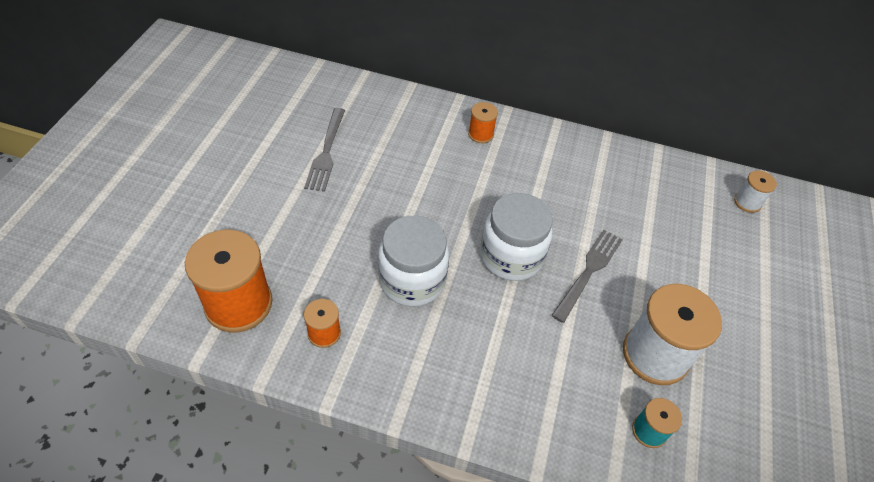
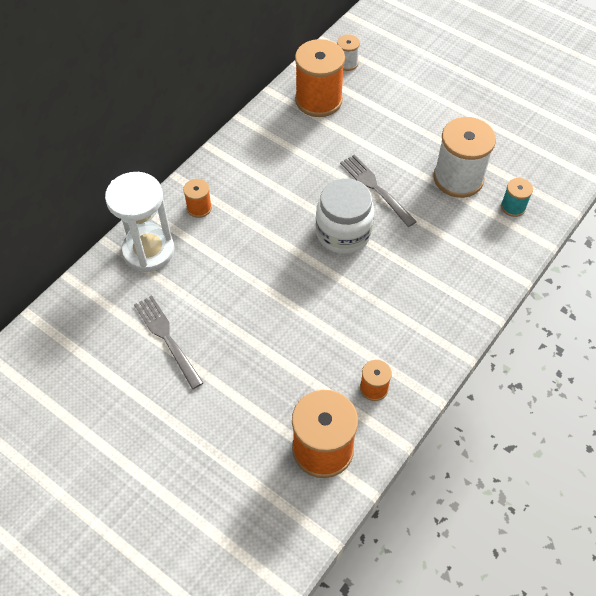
camera: 65 degrees left, 5 degrees up
(326, 152) = (167, 338): grey fork -> grey fork turned 150 degrees counterclockwise
(412, 280) = (343, 310): white jar -> none
(415, 114) = (148, 251): none -> white hourglass
(675, 190) = (318, 100): none -> orange spool

